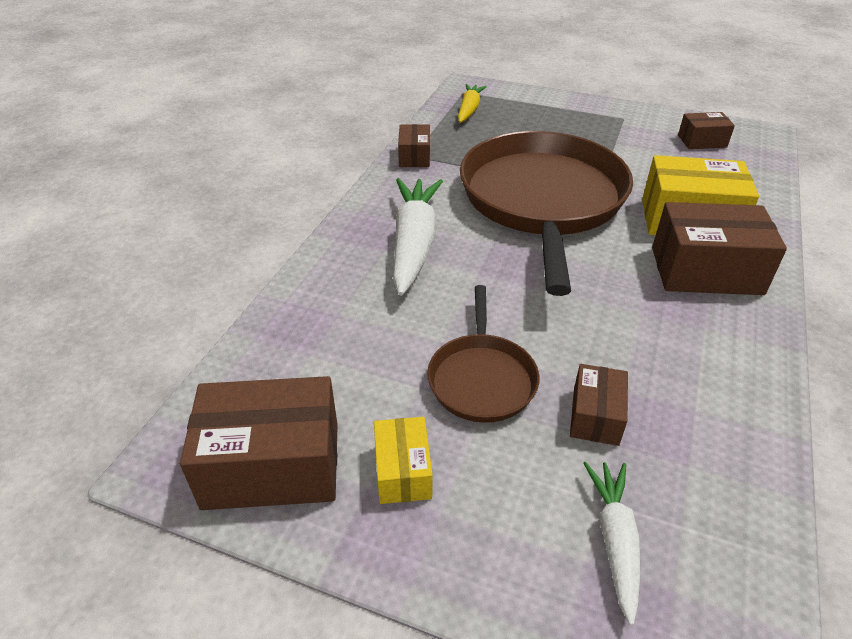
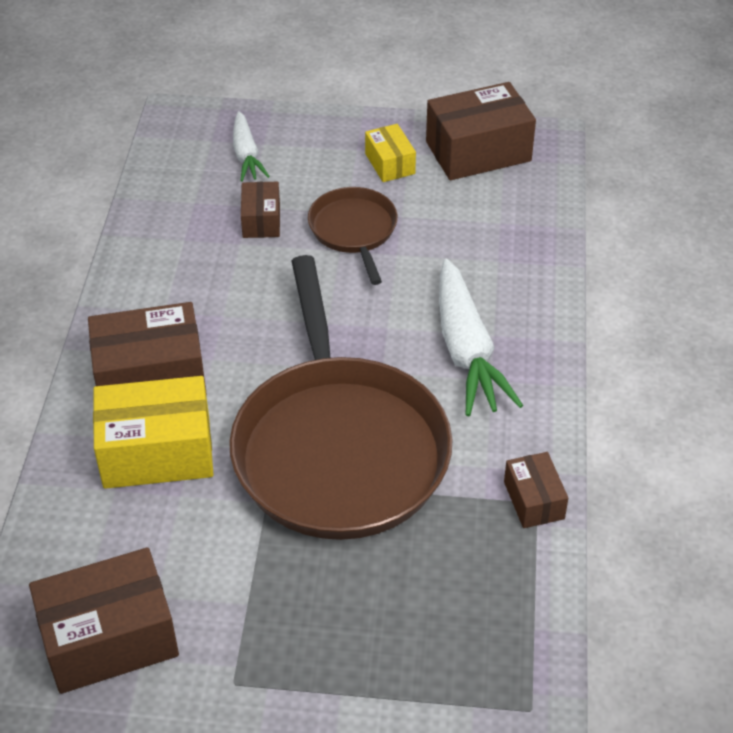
camera: 165 degrees right, 5 degrees up
(469, 109) = (500, 648): yellow carrot -> none
(702, 141) = (109, 638): brown box -> brown box, size x1.86

